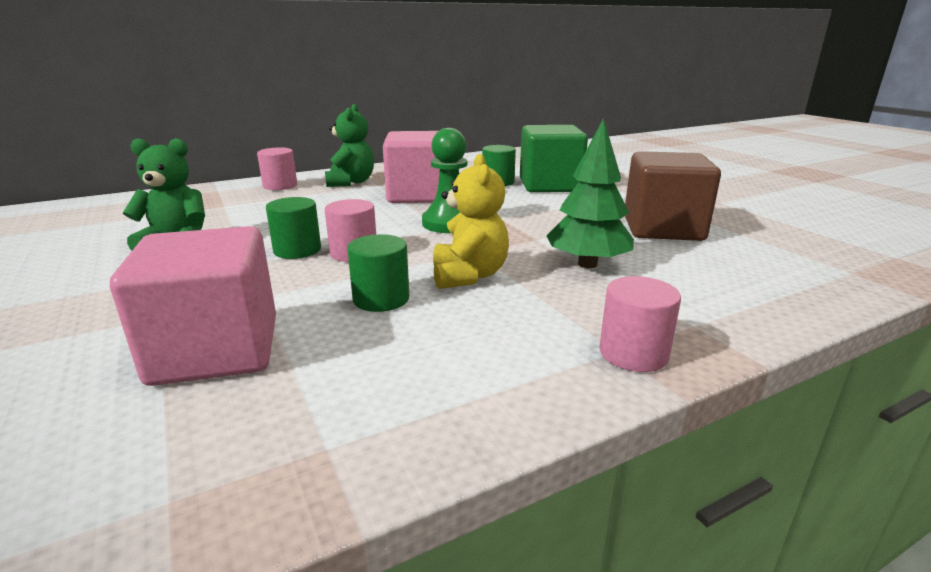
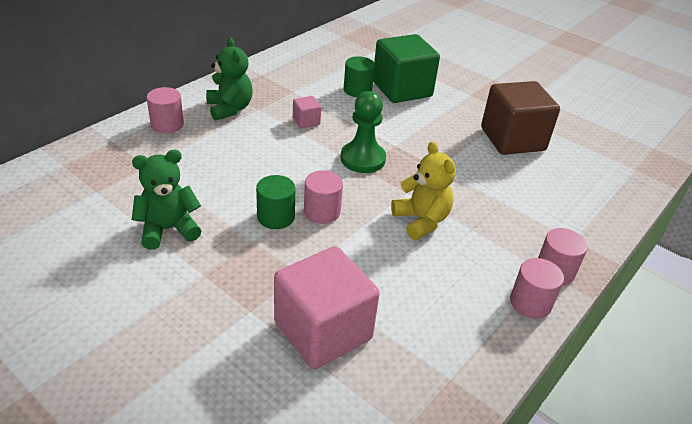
camera: 25 degrees left, 15 degrees up
(381, 299) = (383, 258): green cylinder -> none
(417, 195) = (306, 121): pink cube -> pink cube, size x0.43
(559, 382) = (530, 303): none -> pink cylinder
(587, 264) = (487, 192): green tree -> none

